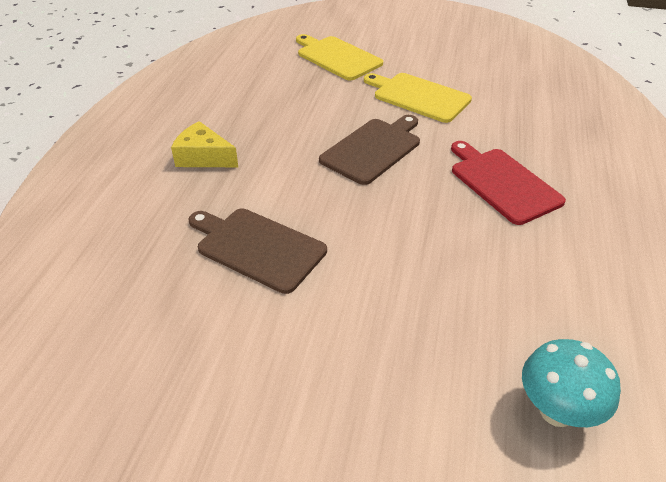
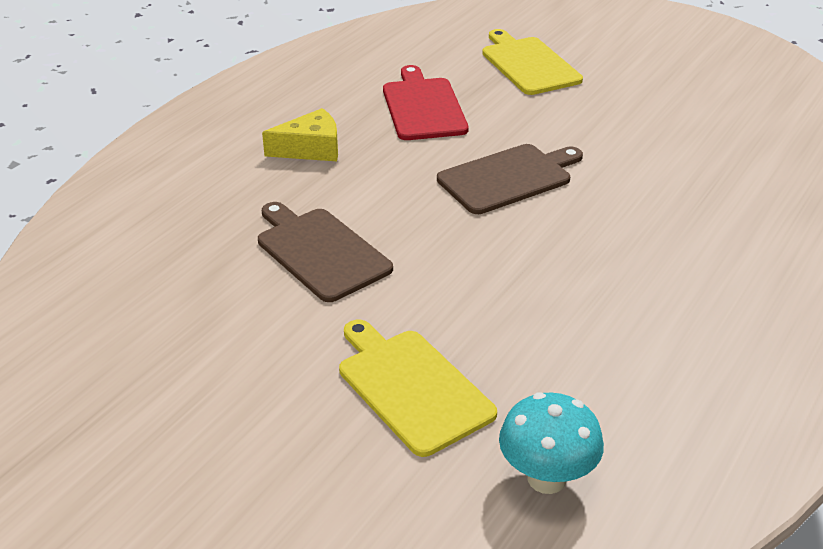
camera: 20 degrees right, 5 degrees down
(203, 157) = (311, 149): yellow cheese -> yellow cheese turned 120 degrees clockwise
(418, 96) = (602, 129): yellow cutting board -> yellow cutting board (411, 387)
(502, 183) = (643, 246): red cutting board -> red cutting board (423, 107)

